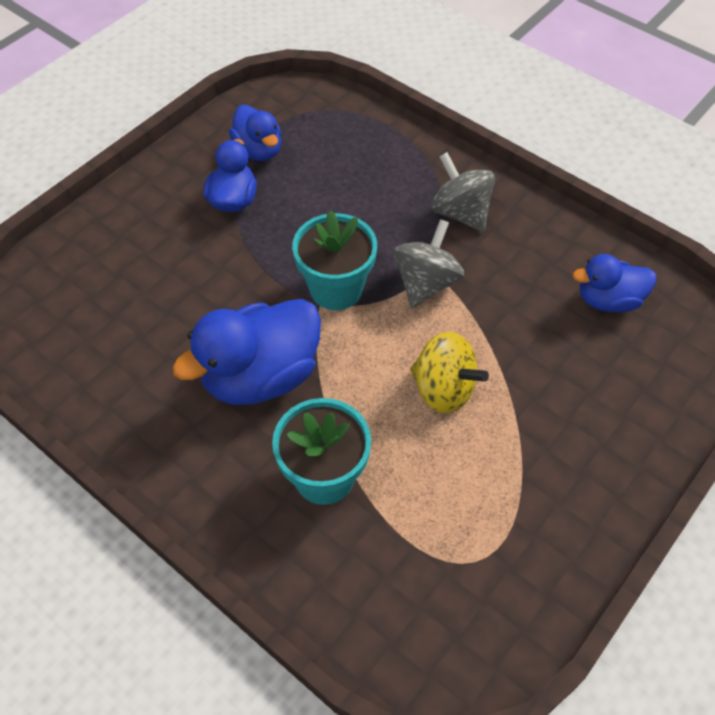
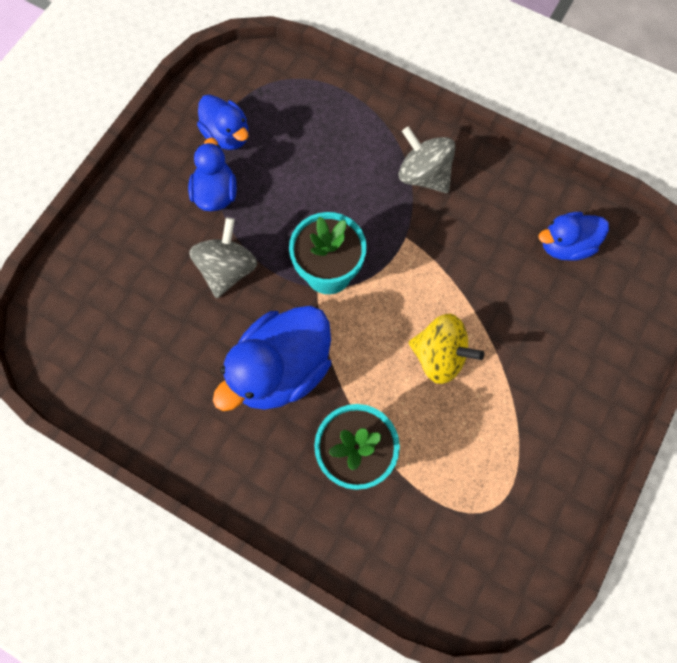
camera: 10 degrees left, 15 degrees up
(426, 283) = (406, 254): grey spinning top -> grey spinning top (227, 270)

